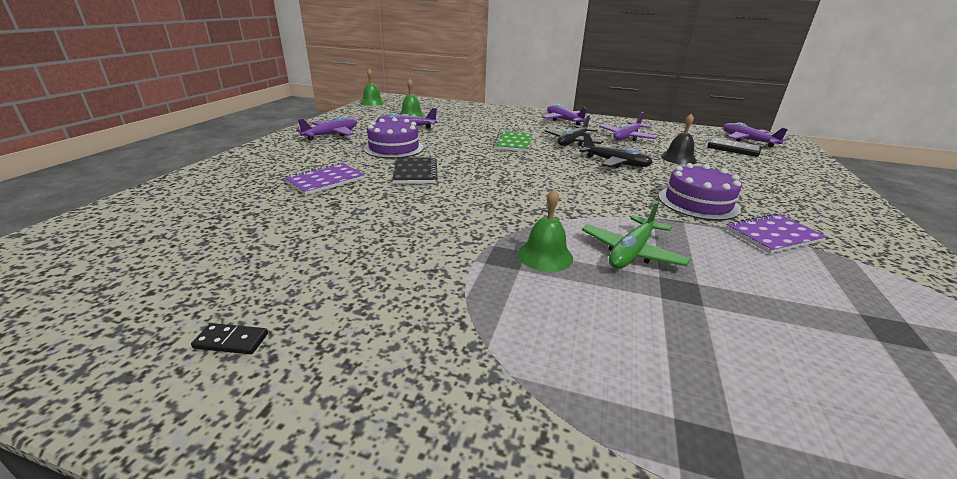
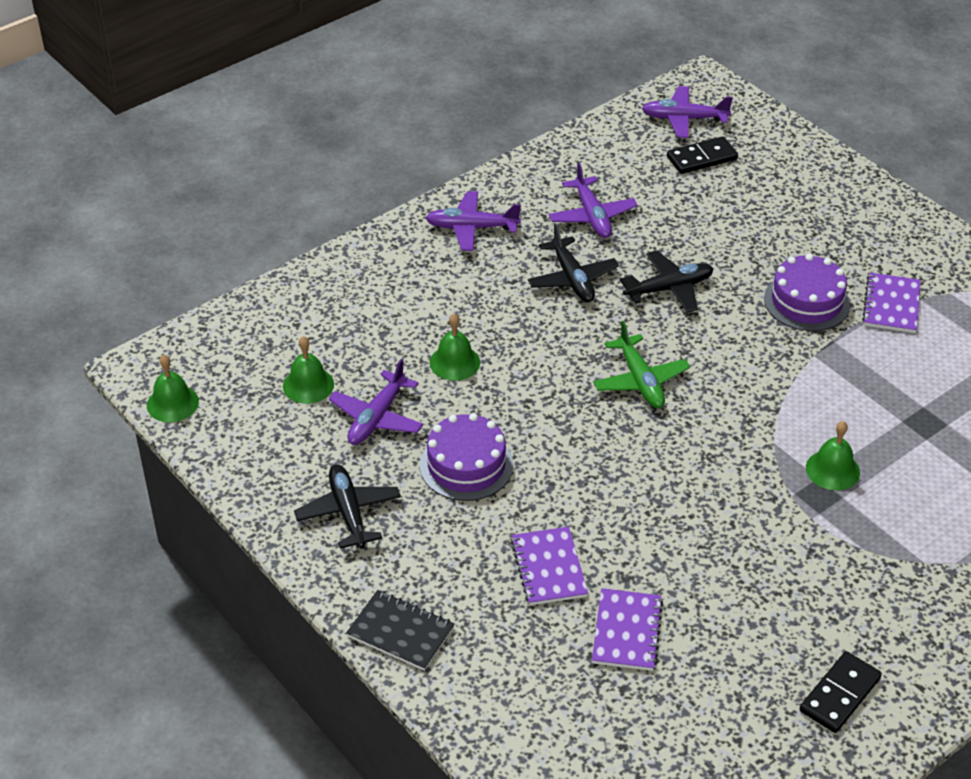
camera: 55 degrees left, 15 degrees up
(231, 341) = (840, 694): black domino -> black domino, size x1.77
(277, 215) = (627, 631): none -> purple notebook
(332, 134) = (348, 512): purple plane -> black plane
(415, 172) = (576, 478): black notebook -> black notebook (401, 632)
(467, 133) = (454, 362): none -> green bell
(513, 143) = (534, 337): green notebook -> none
(631, 252) = (861, 413): green plane -> green plane (640, 381)
(678, 158) = (694, 226): black bell -> none

